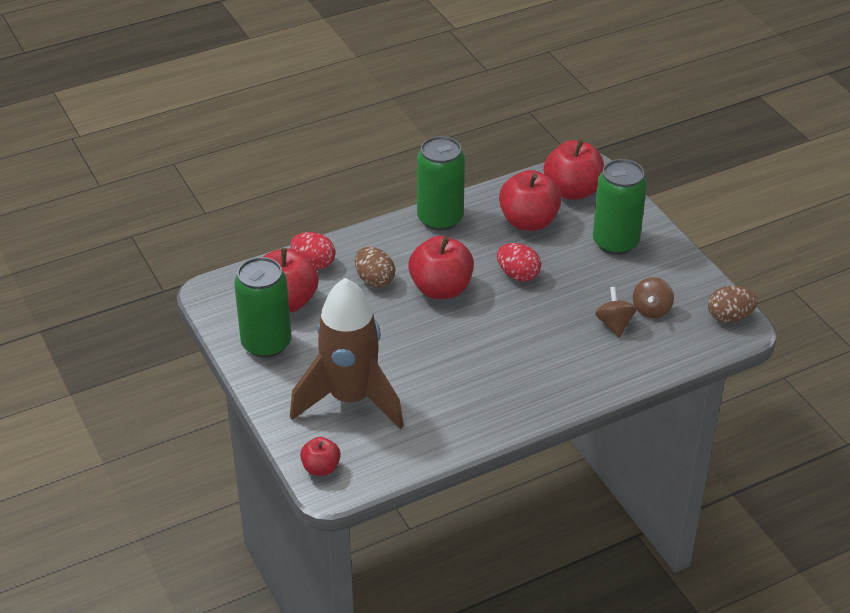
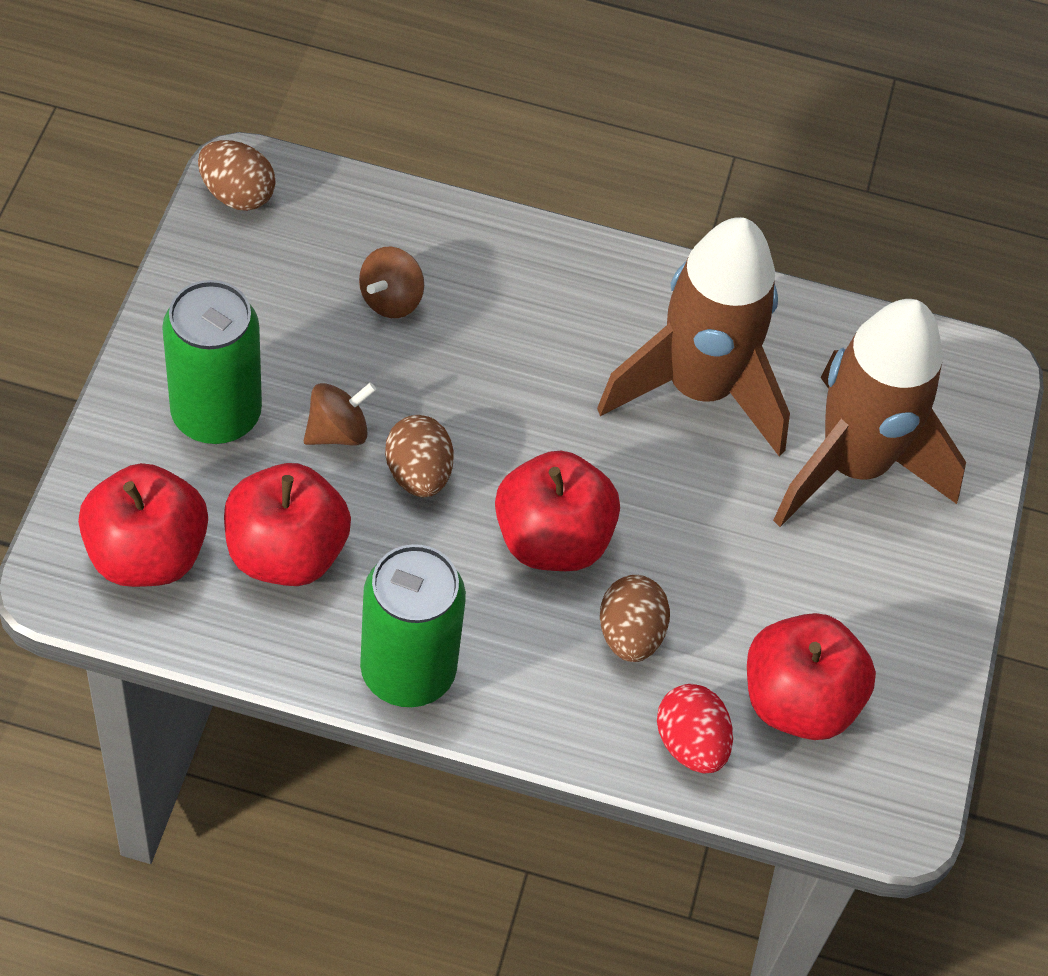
camera: 145 degrees left, 15 degrees up
(266, 343) = (891, 647): green can -> none
(321, 468) = (977, 402): red apple -> none
(449, 382) = (699, 389): none -> brown rocket
(518, 275) = (418, 474): red egg -> brown egg
(651, 309) = (316, 281): brown spinning top -> brown spinning top (338, 432)

